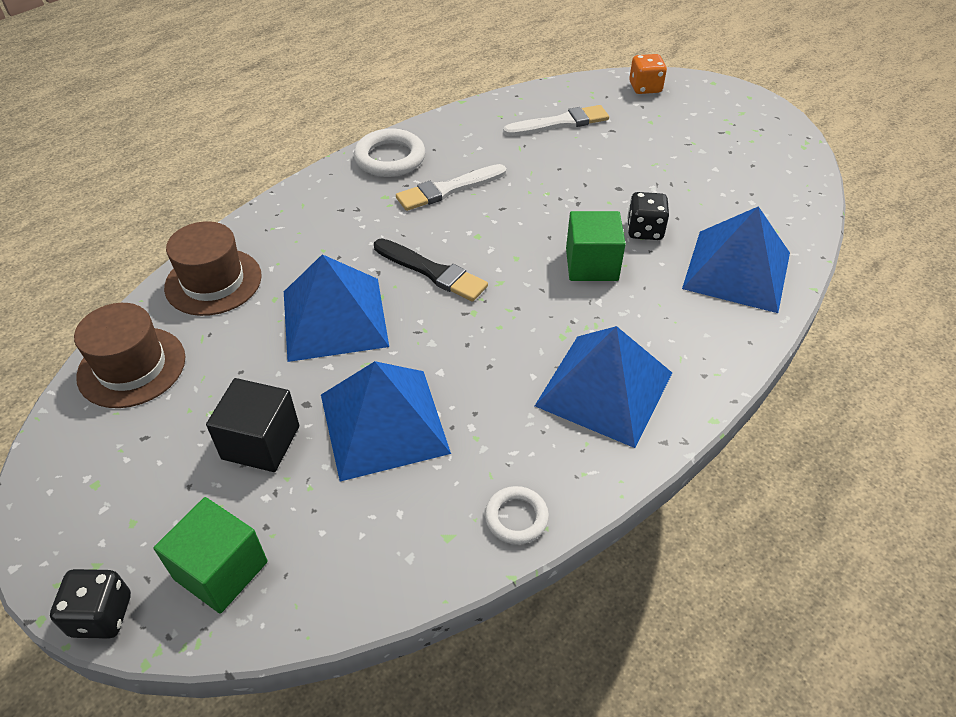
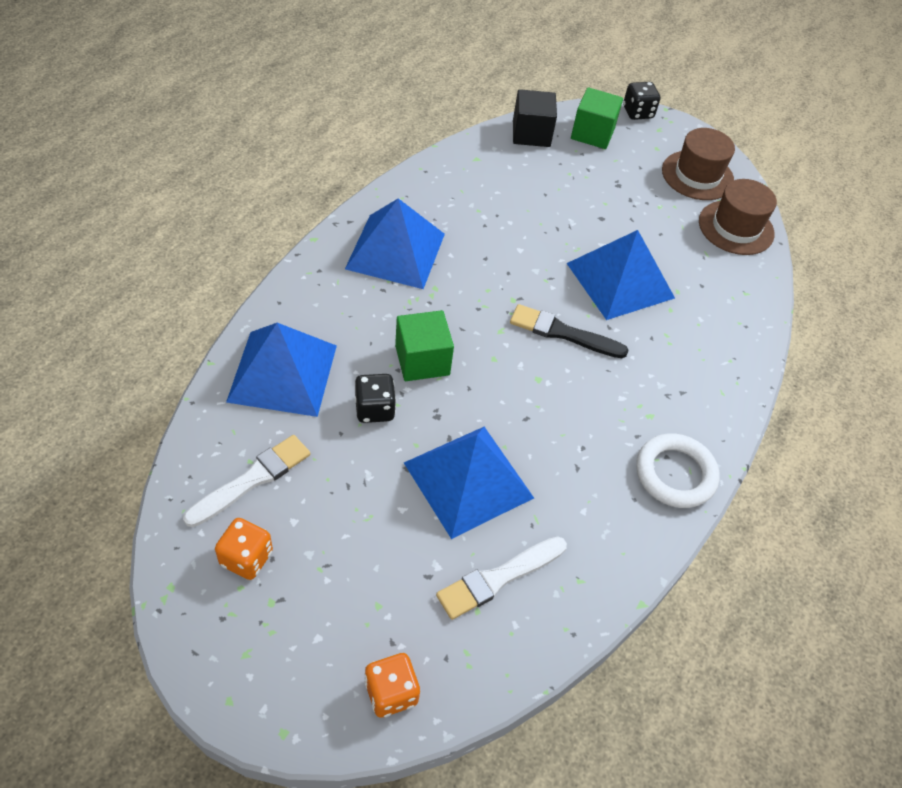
camera: 160 degrees right, 5 degrees up
(213, 282) = (736, 299): brown hat -> brown hat (697, 175)
(261, 442) = (615, 193): black cube -> black cube (531, 134)
(384, 423) = (543, 212): blue pyramid -> blue pyramid (468, 480)
(448, 189) = (591, 435): white brush -> white brush (252, 479)
(516, 518) = (439, 171): white ring -> none
(750, 153) = (246, 558): none -> orange dice

